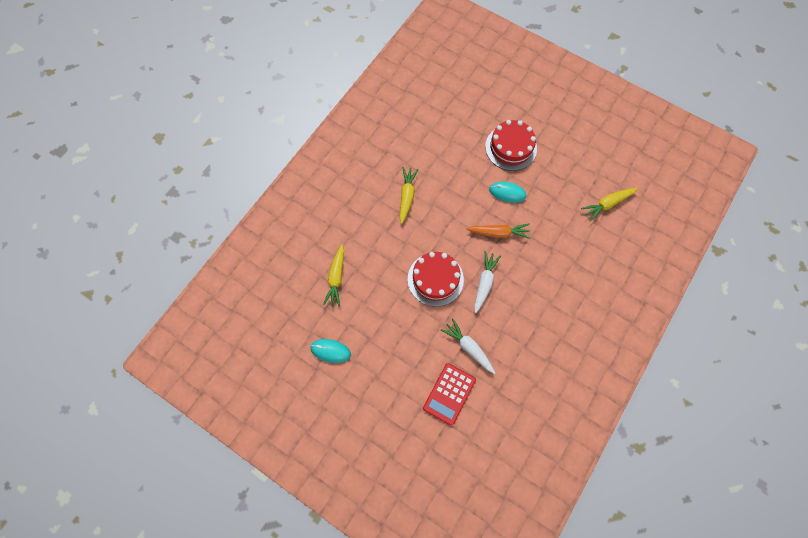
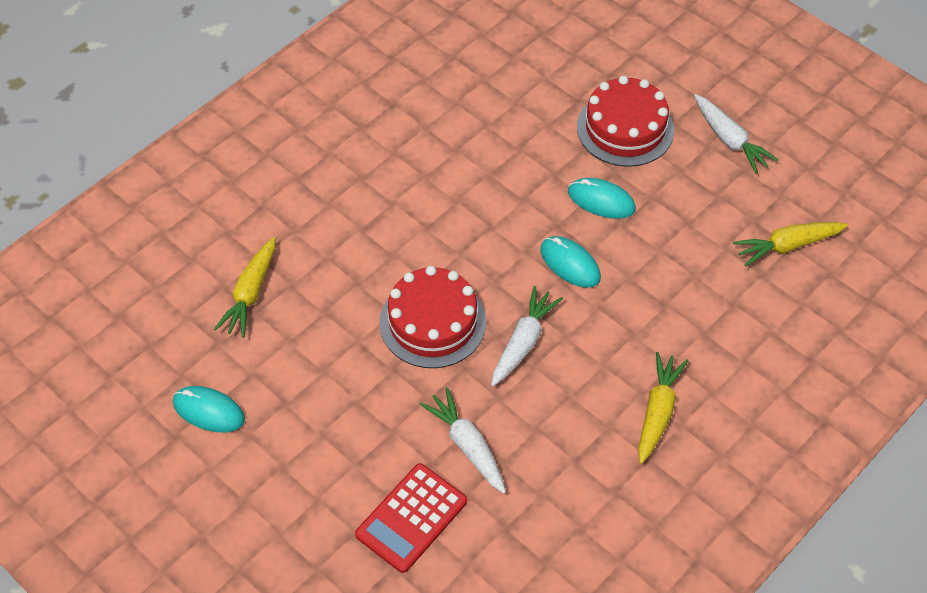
camera: 10 degrees right, 15 degrees down
(407, 196) = (413, 180): yellow carrot -> yellow carrot (658, 412)
(499, 233) = (570, 264): orange carrot -> turquoise mouse
(566, 146) = (730, 140): none -> white carrot

